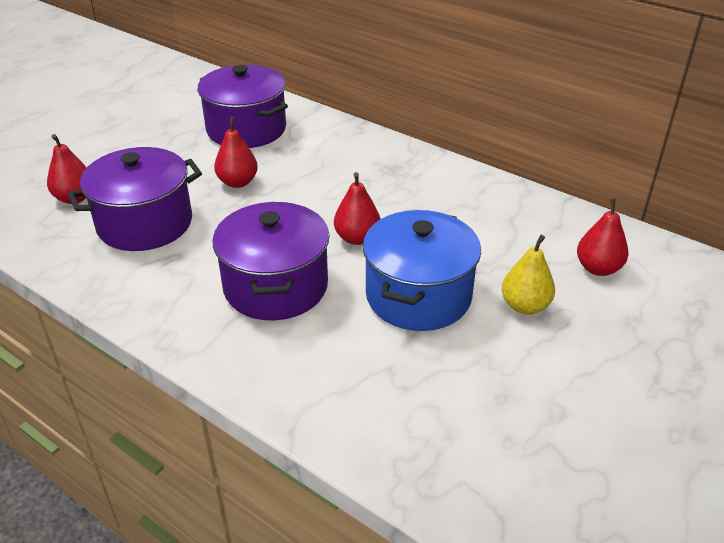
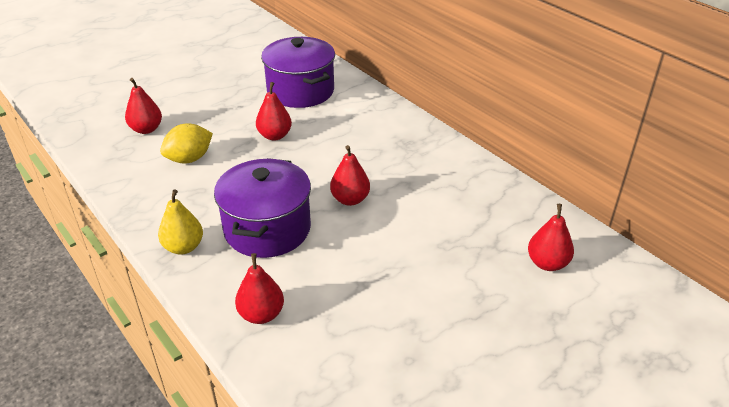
camera: 15 degrees right, 0 degrees up
(145, 223) = (189, 159): purple pot -> yellow lemon
(312, 382) = (261, 314): none -> red pear
(418, 296) = (379, 258): blue pot -> none
(525, 306) = (466, 284): yellow pear -> yellow pear (183, 247)

